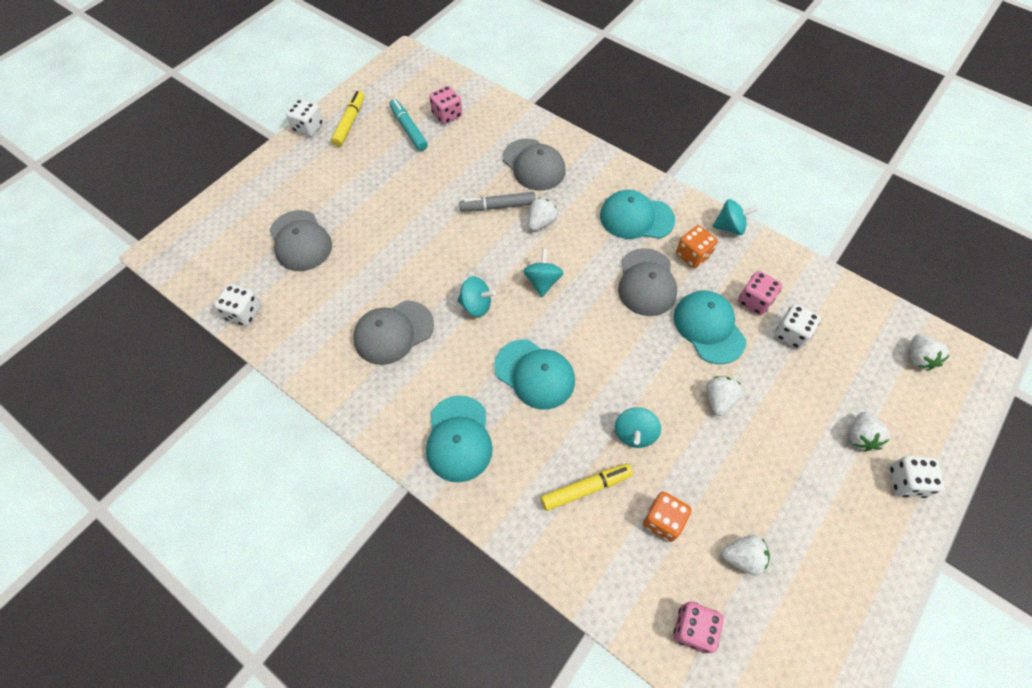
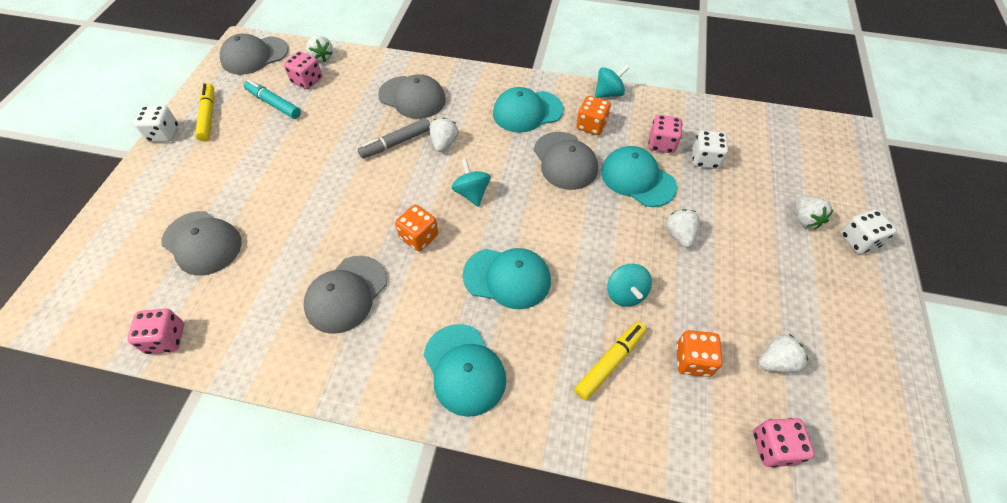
camera: 25 degrees left, 5 degrees down
(244, 313) = (166, 339): white dice -> pink dice
(412, 74) = (254, 56): none -> grey cap
(476, 305) = (419, 237): turquoise spinning top -> orange dice
(918, 358) = (808, 142): white strawberry -> white strawberry (321, 57)

